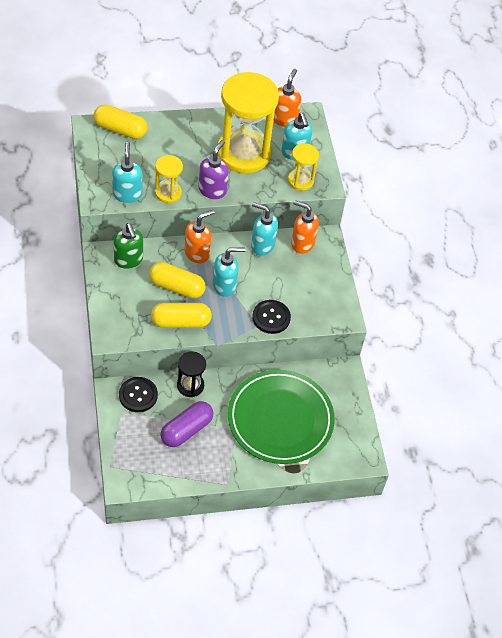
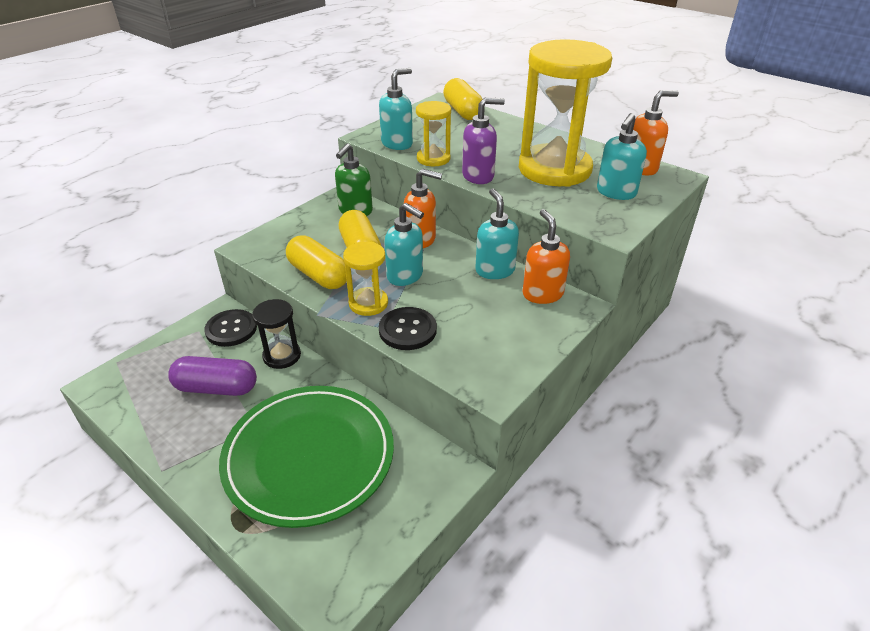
camera: 55 degrees right, 15 degrees down
(300, 181) = (588, 214): yellow hourglass -> yellow hourglass (368, 303)

